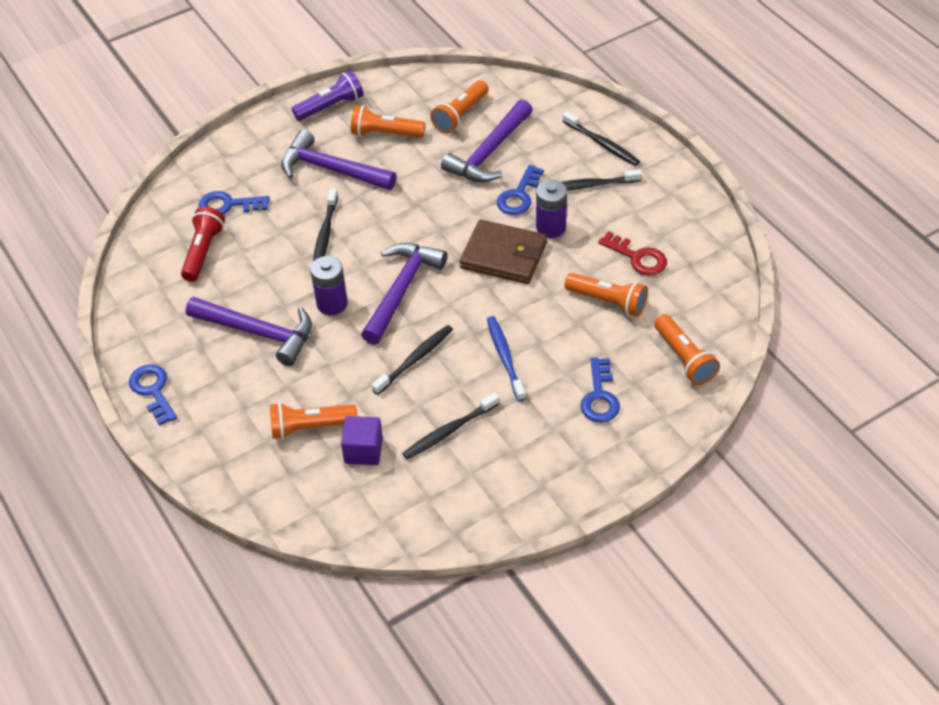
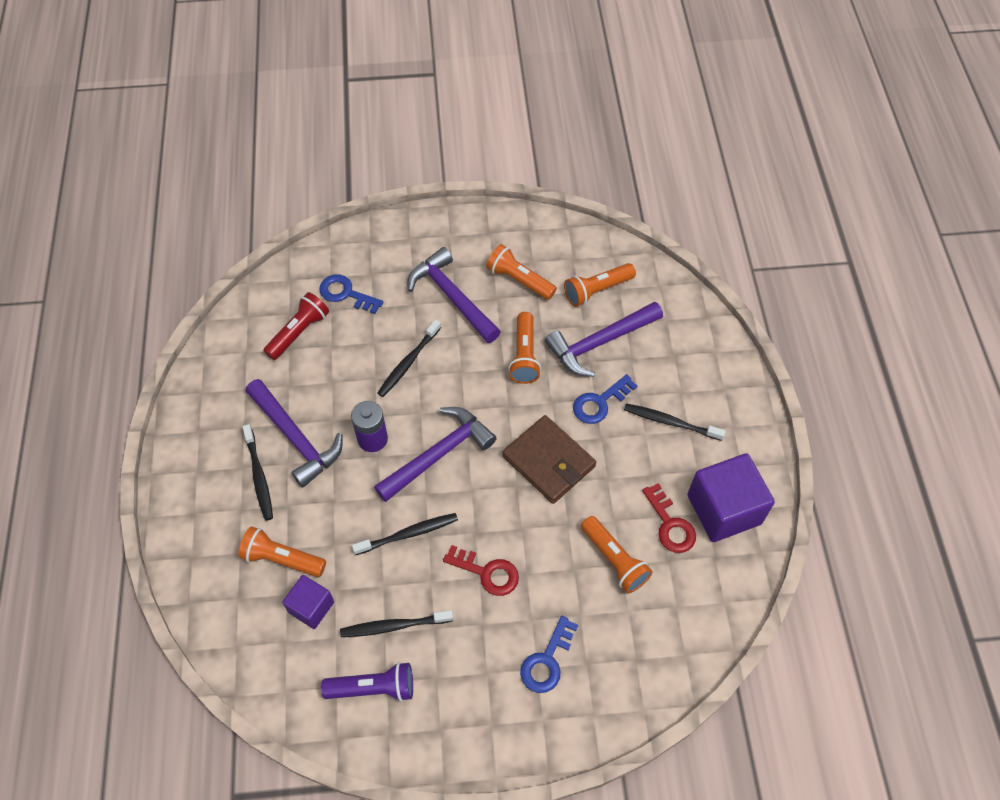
camera: 25 degrees right, 10 degrees up
(153, 391) = (180, 454): blue key -> none
(331, 106) = (489, 229): purple flashlight -> purple flashlight (373, 688)
(505, 357) = (487, 572): blue toothbrush -> red key
(551, 227) = (608, 451): purple battery -> none
(602, 144) = (709, 382): black toothbrush -> black toothbrush (259, 476)
(674, 228) = (724, 509): none -> purple cube
(684, 358) = (649, 660): orange flashlight -> orange flashlight (524, 355)

